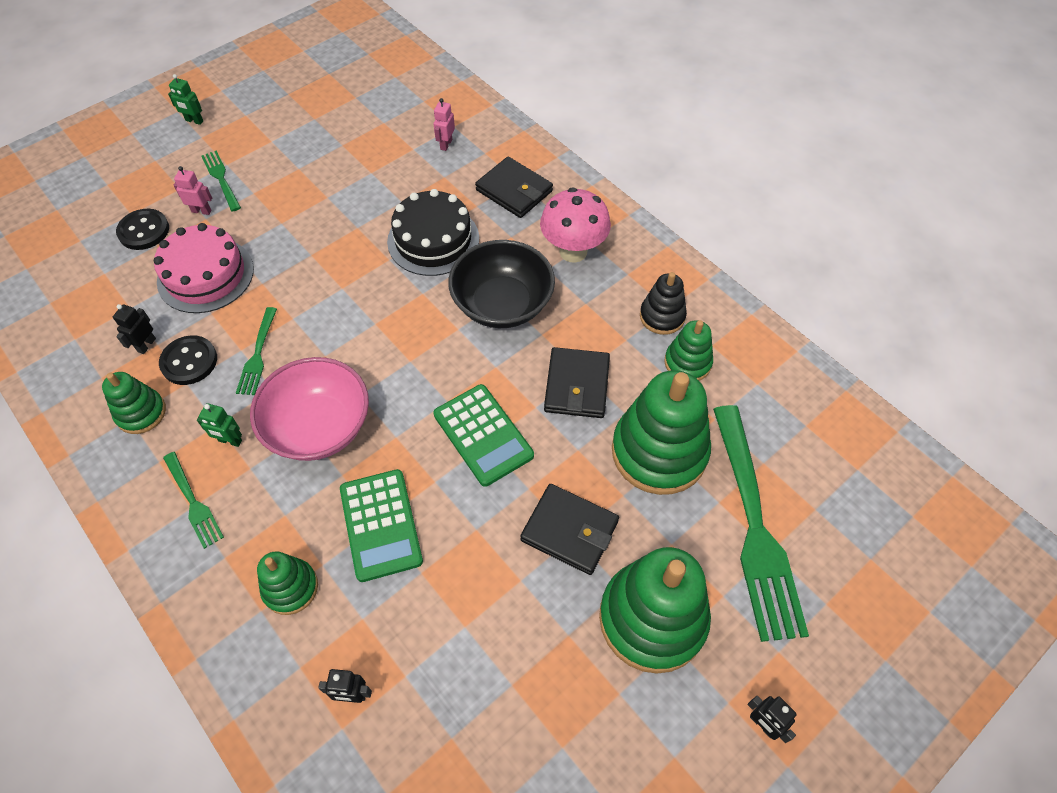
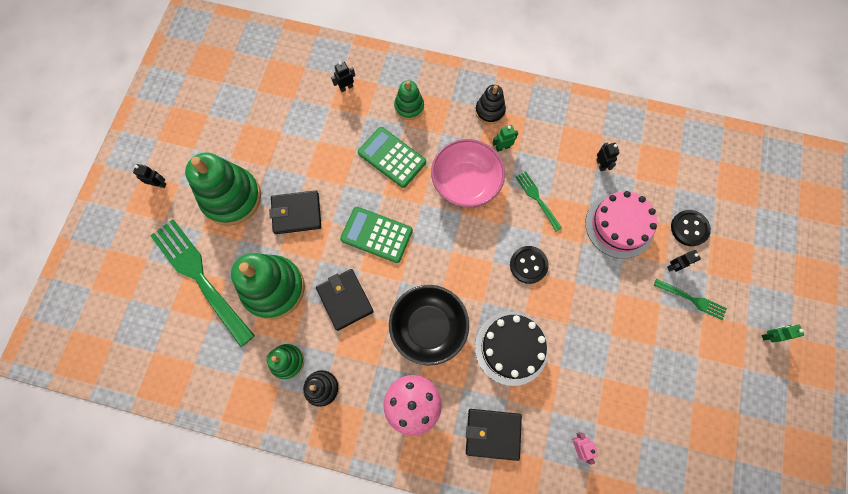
camera: 145 degrees right, 15 degrees up
(141, 413) = (560, 131): green stacking toy -> none
(189, 361) = (568, 171): black button -> black button (528, 265)
(192, 501) = (489, 111): green fork -> black stacking toy
(201, 211) = (674, 266): pink robot -> black robot

